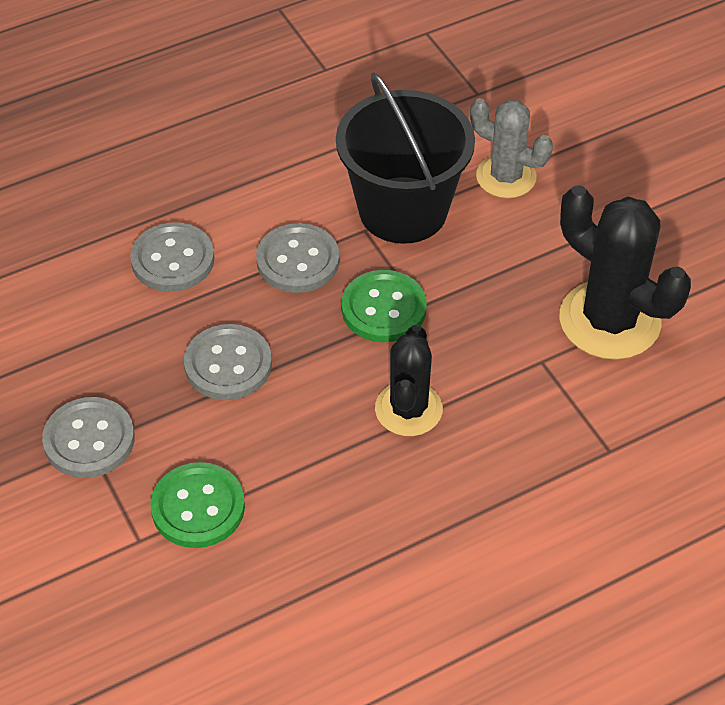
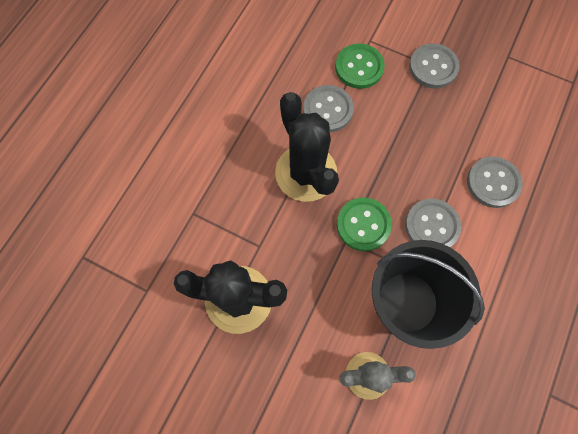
camera: 145 degrees right, 20 degrees up
(228, 364) = (409, 141): grey button -> grey button (328, 110)
(408, 409) = (306, 173): black cactus -> black cactus, size x1.57

